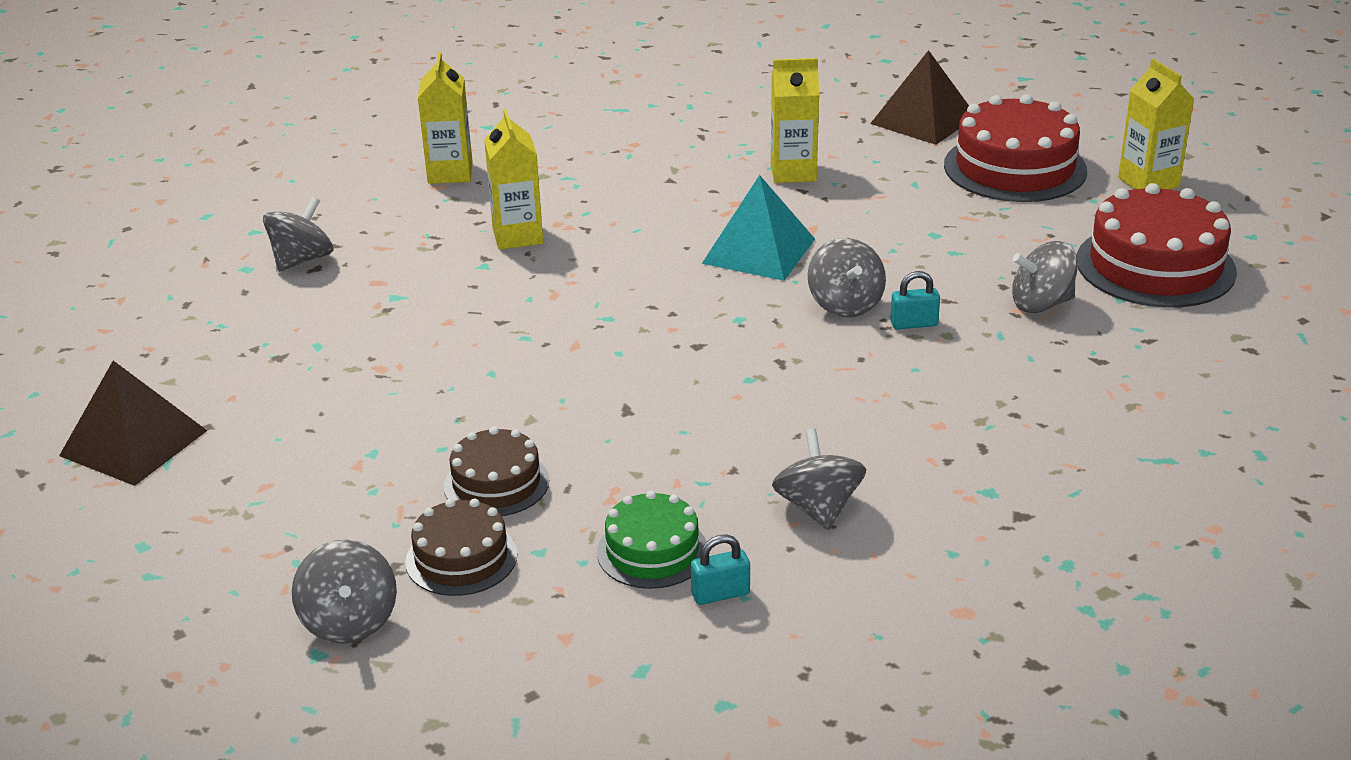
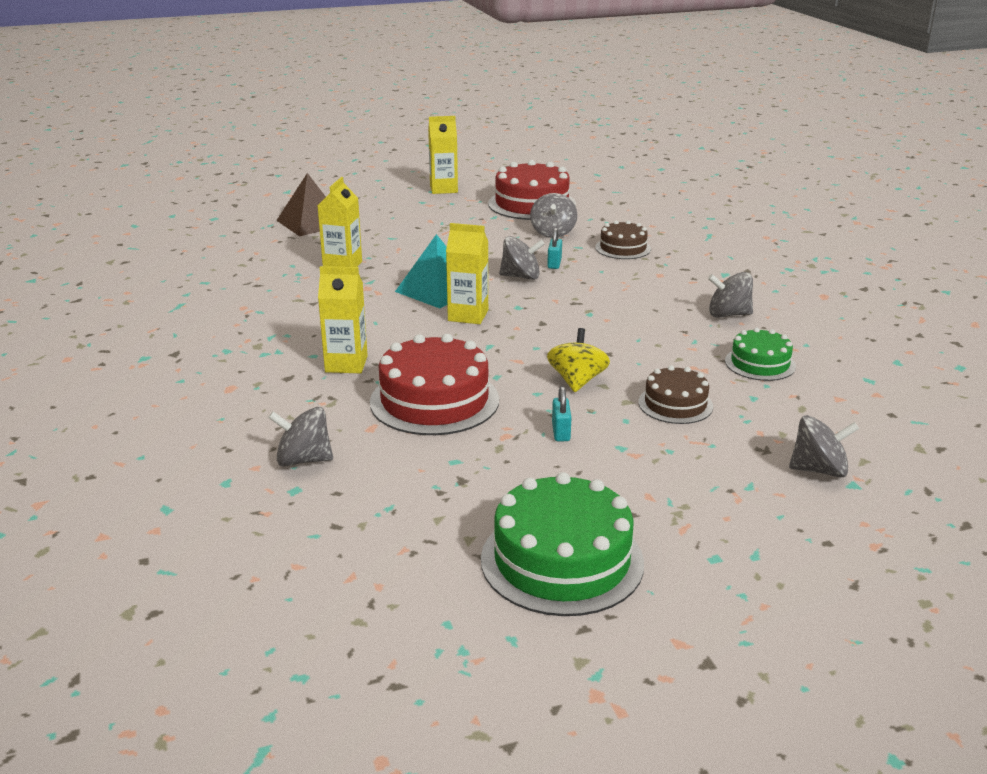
camera: 75 degrees left, 5 degrees down
(134, 443) = (562, 560): brown pyramid -> green cake
(302, 260) = (303, 460): grey spinning top -> grey spinning top turned 45 degrees counterclockwise
(450, 173) = (212, 381): yellow carton -> yellow carton (468, 315)
(461, 558) = (756, 424): brown cake -> brown cake (623, 248)
(534, 397) = (577, 381): none -> yellow spinning top
(720, 594) = (803, 350): turquoise padlock -> turquoise padlock (561, 432)
(1015, 168) = (397, 212): red cake -> red cake (434, 400)

